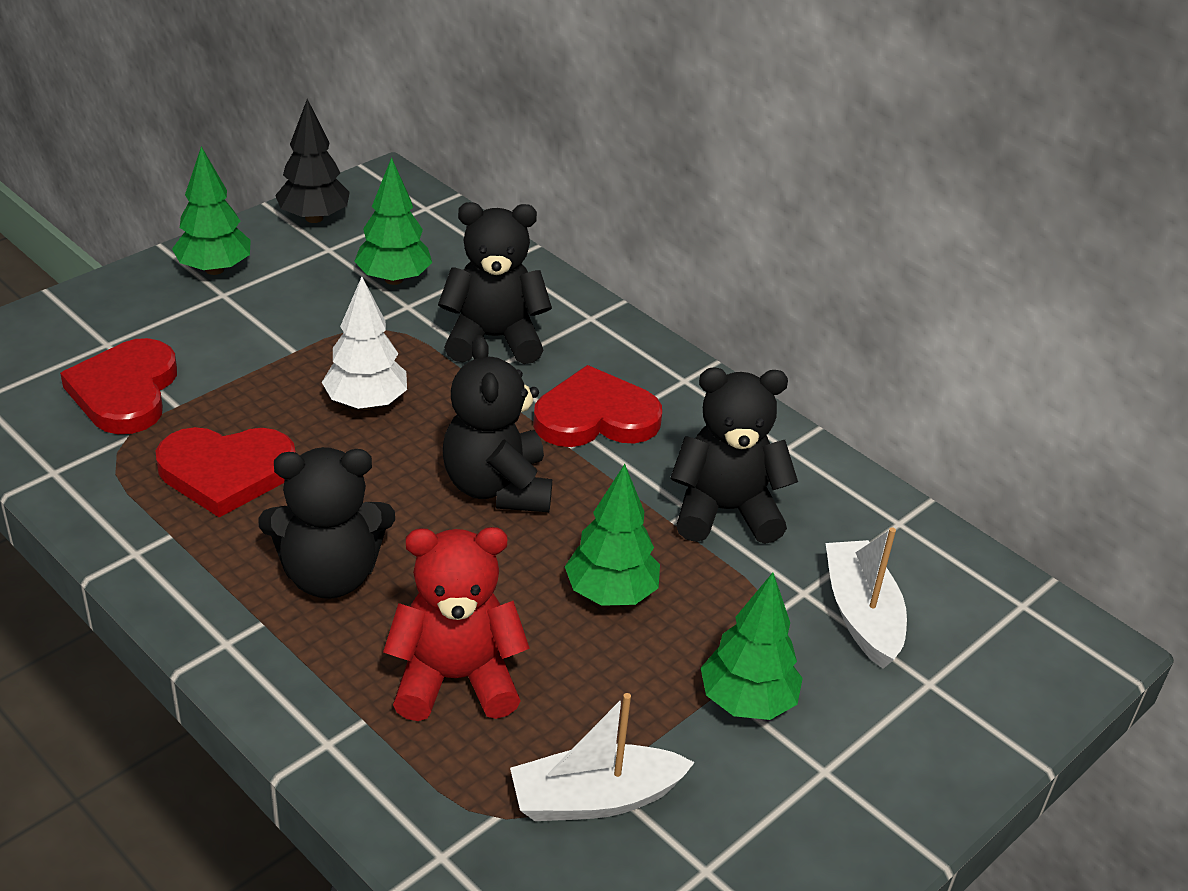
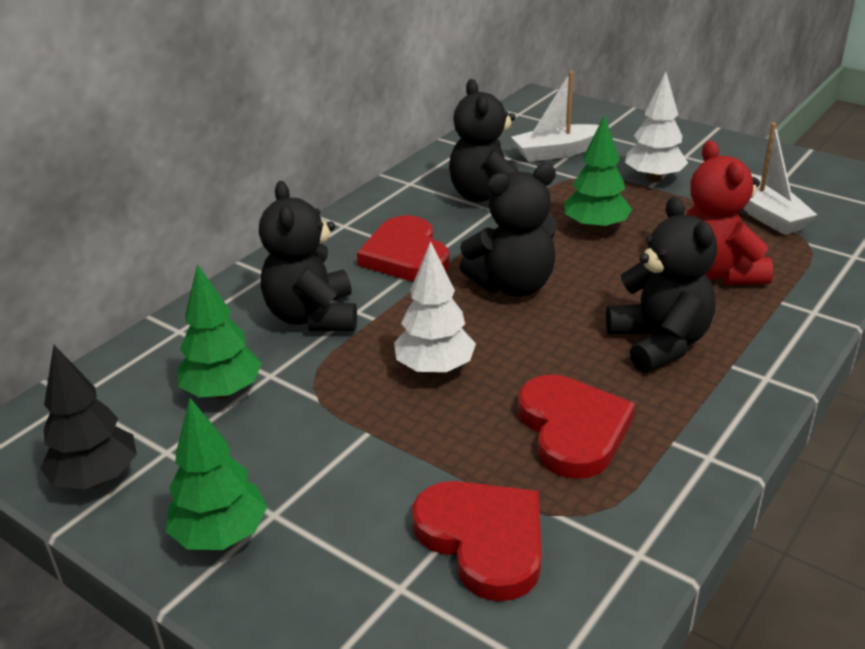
camera: 95 degrees left, 5 degrees down
(125, 391) = (483, 540): red heart -> red heart turned 120 degrees counterclockwise
(747, 702) = (654, 179): green tree -> white tree

